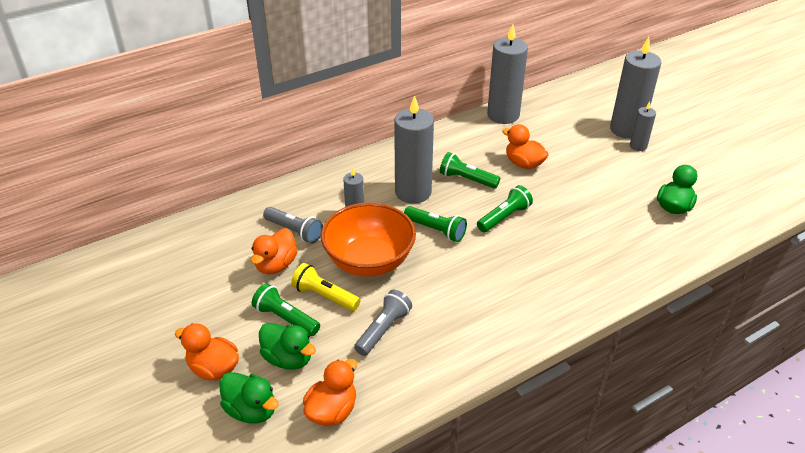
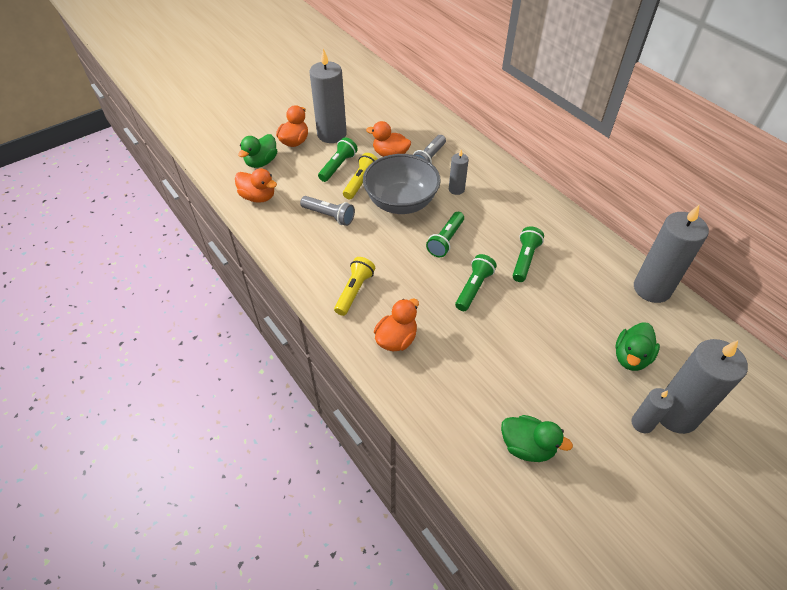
camera: 85 degrees right, 10 degrees up
(288, 358) = (302, 172): green duck -> green duck (631, 357)
(369, 261) = (401, 202): orange bowl -> grey bowl
(413, 192) = (495, 223): grey candle -> grey candle (332, 134)
(504, 217) = (474, 288): green flashlight -> green flashlight turned 105 degrees counterclockwise
(510, 309) = (354, 291): none -> yellow flashlight
(524, 164) = (566, 305): orange duck -> orange duck (396, 339)

